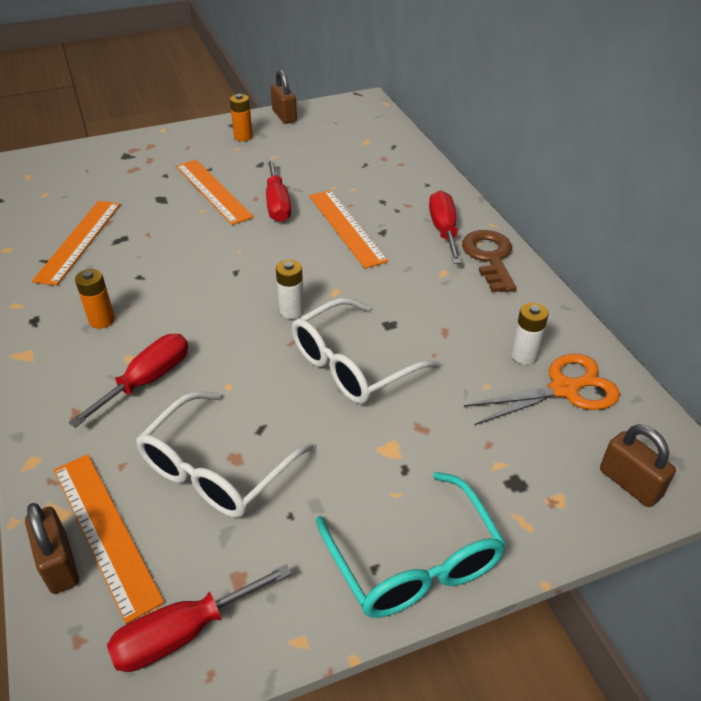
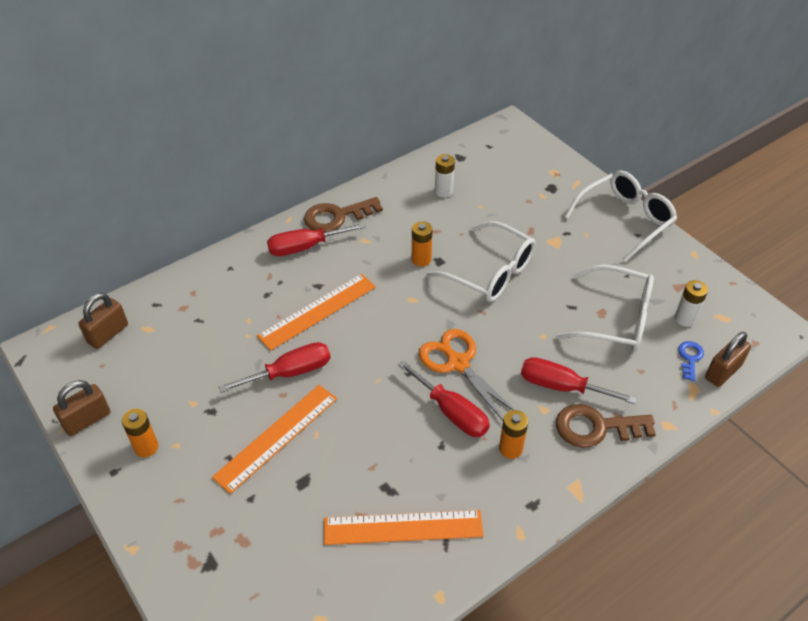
camera: 105 degrees left, 5 degrees up
(77, 393) = (596, 427): none -> brown key
(106, 531) = (690, 358): orange ruler -> blue key
(183, 633) = (721, 299): red screwdriver -> red screwdriver (451, 412)
(291, 311) = (446, 320): white battery -> white battery (685, 319)
(396, 310) = (421, 259): none -> orange battery
(414, 561) = (624, 220): turquoise glasses -> white glasses
(563, 389) = (468, 173): orange scissors -> orange scissors (458, 363)
(630, 483) = (528, 147): brown padlock -> brown padlock (108, 334)

